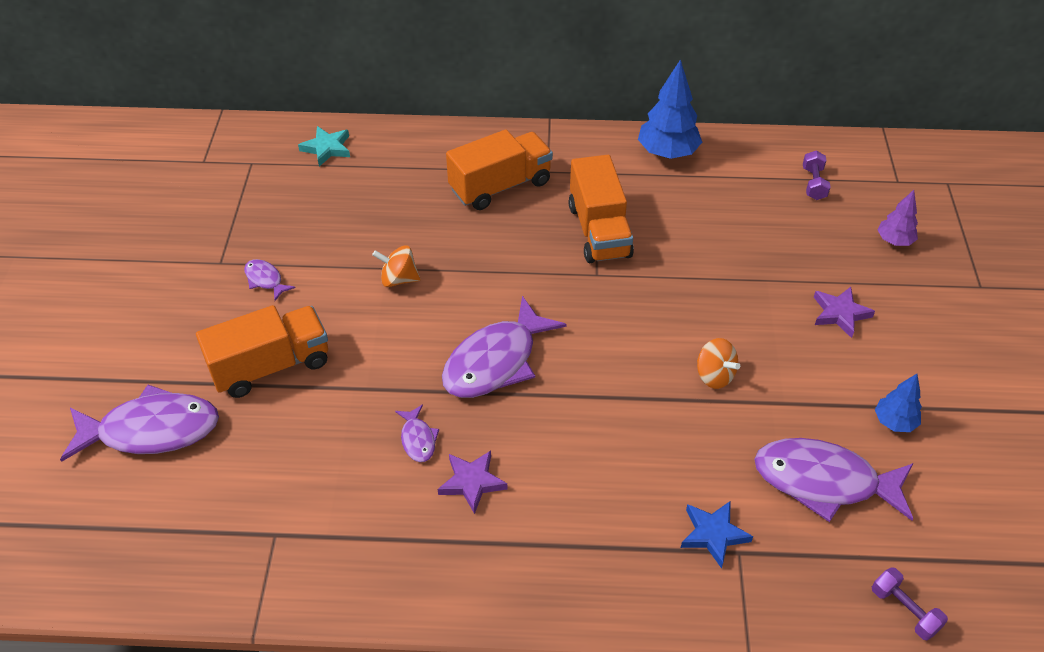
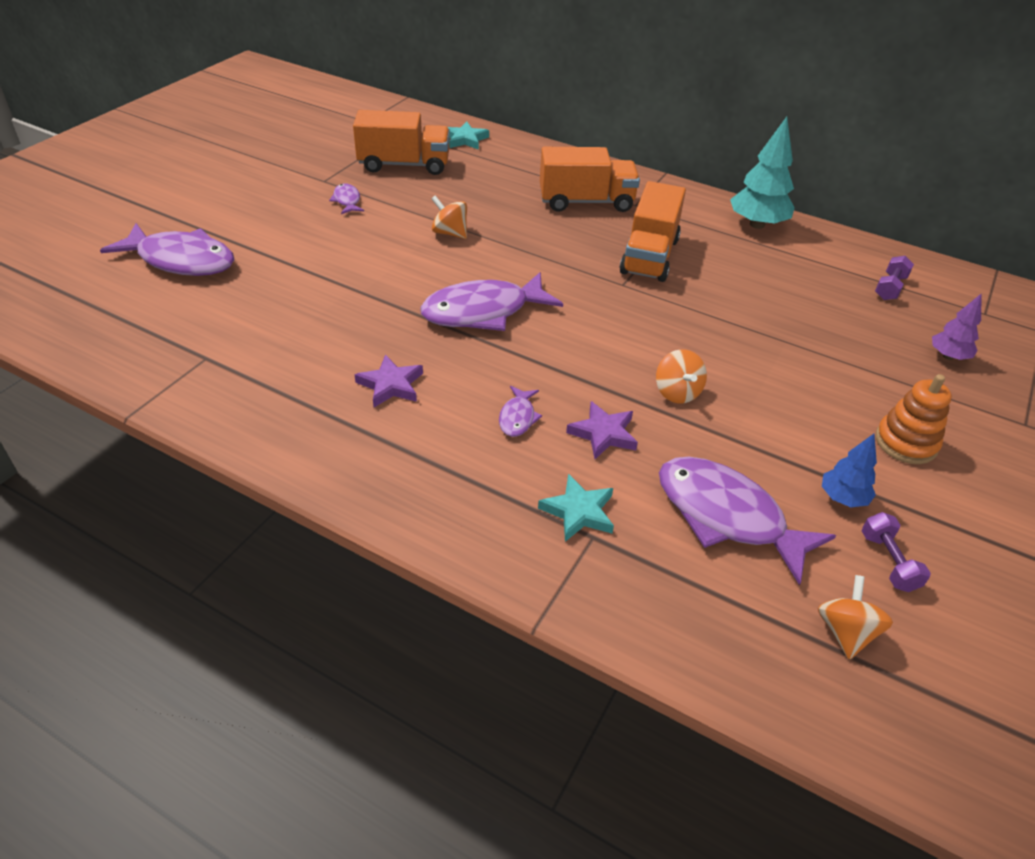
camera: 25 degrees right, 5 degrees down
(271, 366) = (302, 253): orange truck -> orange truck (404, 165)
(418, 439) = (372, 339): purple fish -> purple fish (518, 417)
(667, 153) = (757, 224): blue tree -> turquoise tree
(713, 534) = (578, 511): blue star -> turquoise star
(840, 314) = (845, 391): purple star -> purple star (603, 433)
(904, 610) = (735, 663): purple dumbbell -> purple dumbbell (888, 562)
(909, 345) = (906, 442): none -> orange stacking toy
(960, 543) = (845, 632): none -> orange spinning top

